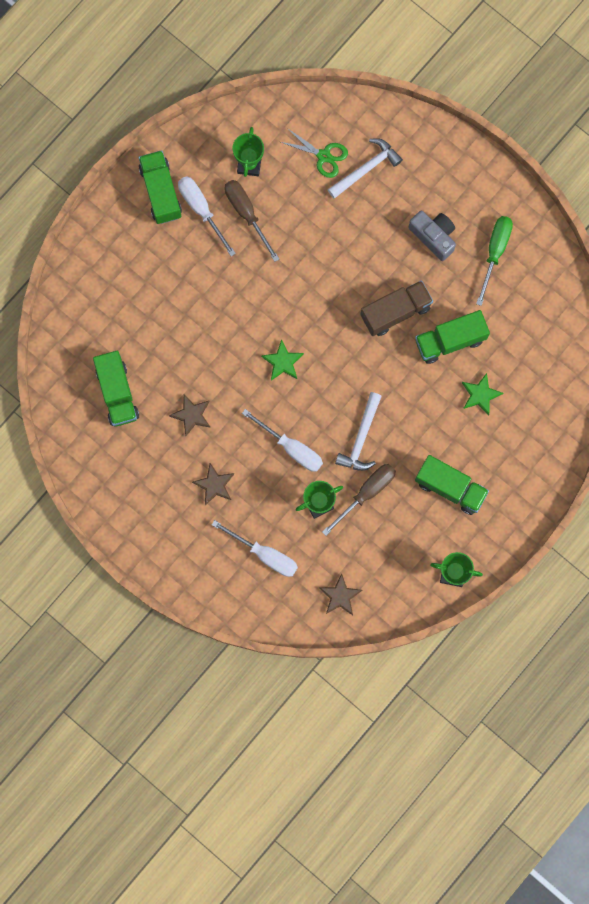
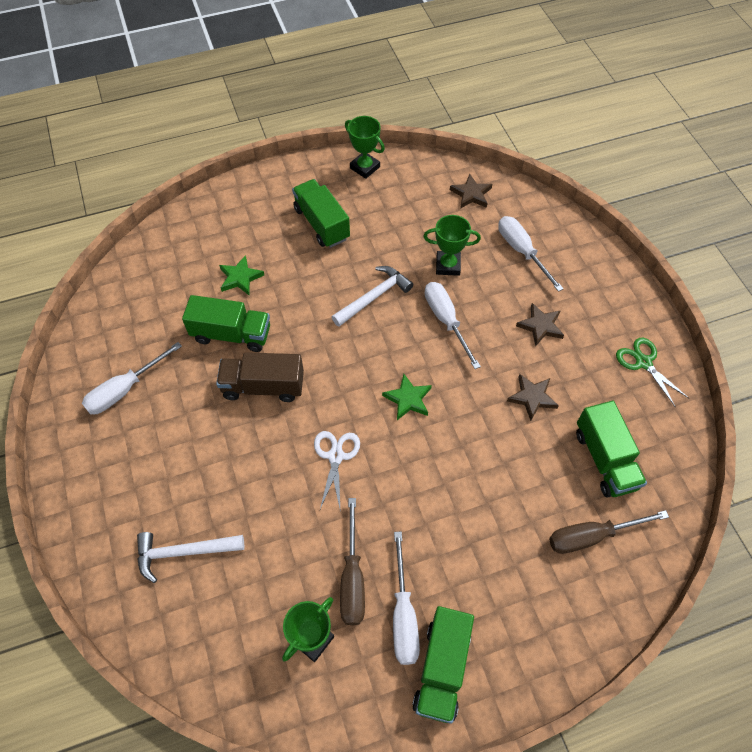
camera: 150 degrees left, 20 degrees down
(117, 393) = (604, 459): green truck -> green truck turned 150 degrees clockwise
(308, 288) = (335, 456): none -> white scissors
(323, 156) = (219, 597): green scissors -> green scissors (643, 362)
(366, 493) = (398, 253): brown screwdriver -> brown screwdriver (591, 536)
(433, 236) = (170, 438): grey camera -> none
(495, 252) = (125, 389): green screwdriver -> white screwdriver

